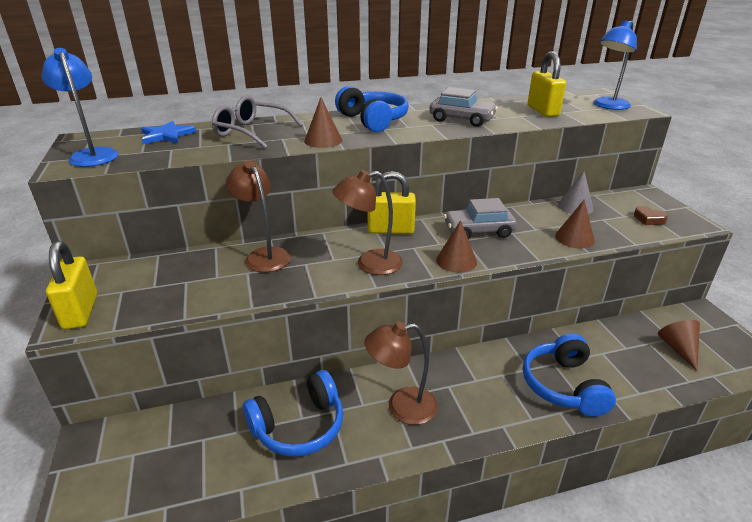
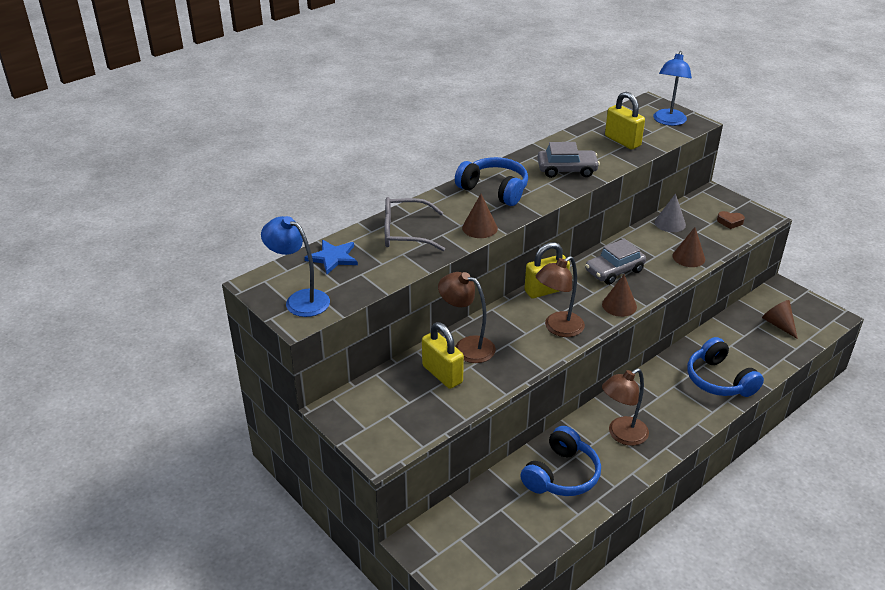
camera: 25 degrees left, 5 degrees up
(81, 311) = (377, 441): yellow padlock -> yellow padlock (442, 374)

